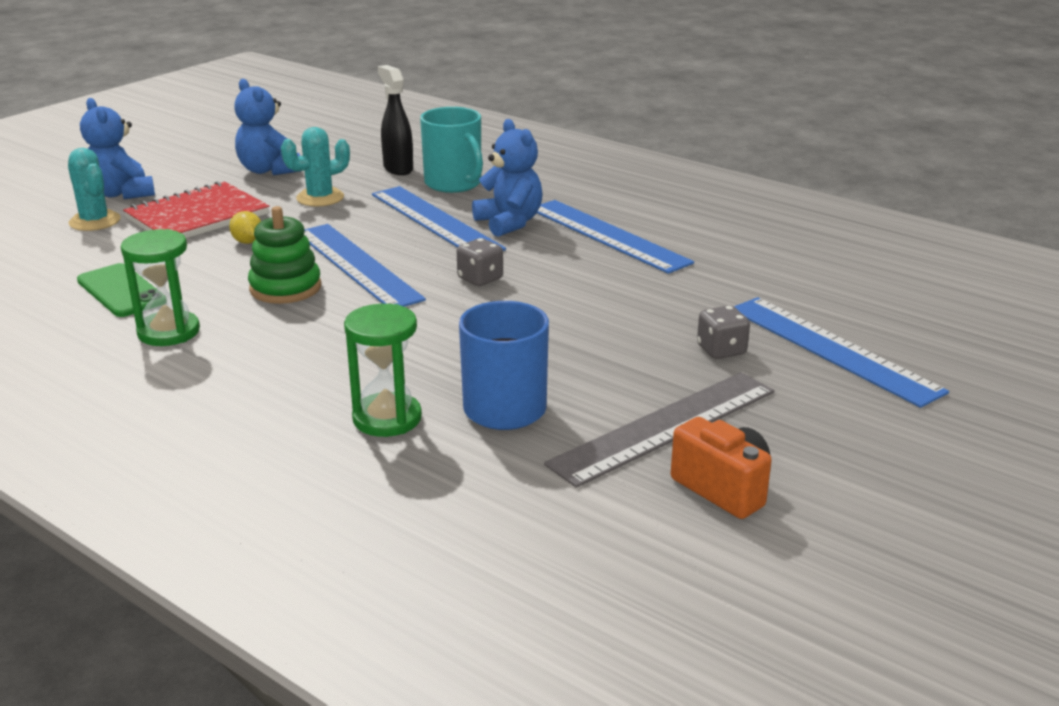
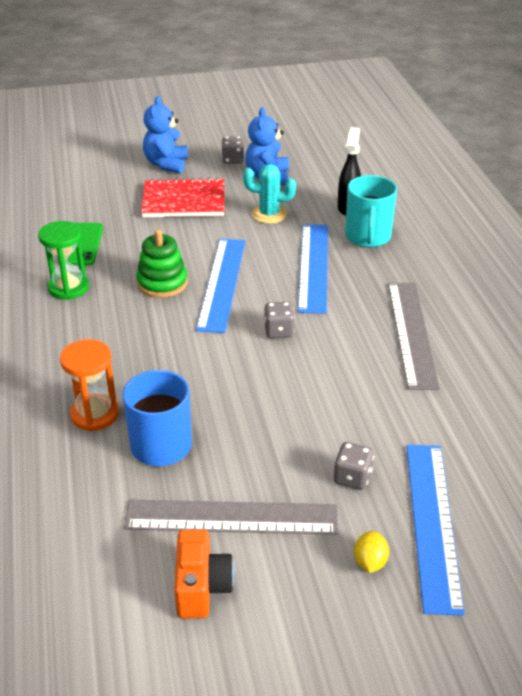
camera: 40 degrees right, 10 degrees up
(95, 221) = (128, 182): turquoise cactus -> none
(203, 168) = (233, 160): none -> grey dice
(248, 242) = (186, 235): yellow lemon -> yellow lemon (370, 562)
(387, 418) = (94, 414): green hourglass -> orange hourglass
(509, 223) = (359, 290): blue teddy bear -> none
(607, 235) = (411, 333): blue ruler -> grey ruler

